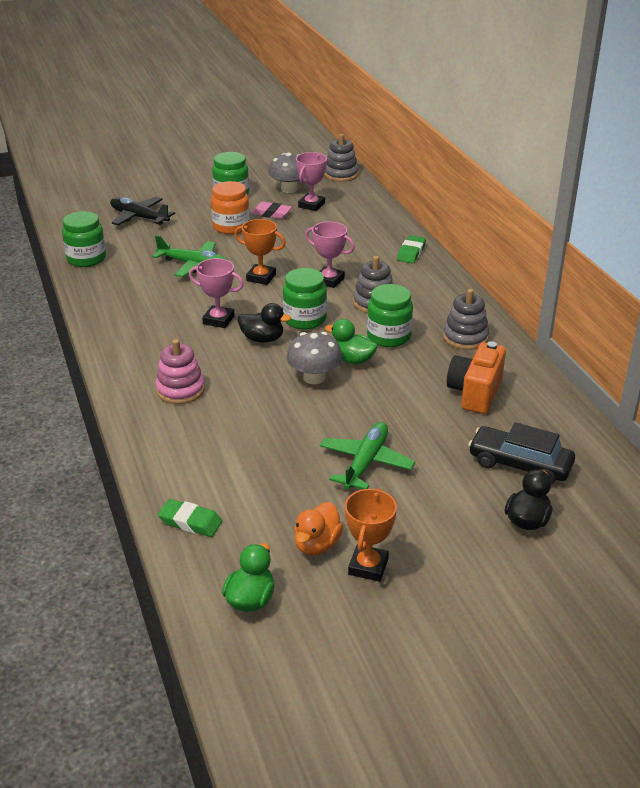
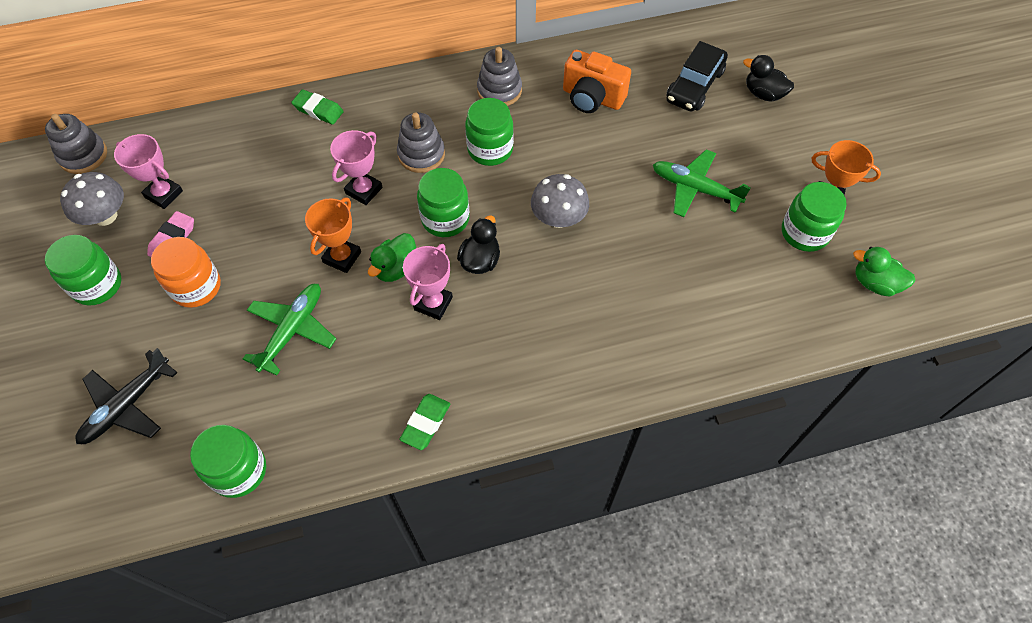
camera: 85 degrees left, 25 degrees up
(180, 390) = (573, 341): pink stacking toy -> none
(190, 522) = (784, 329): green eraser -> green eraser (426, 423)
(317, 544) = (804, 233): orange duck -> green jar
(352, 360) = (530, 183): green duck -> green duck (396, 268)

